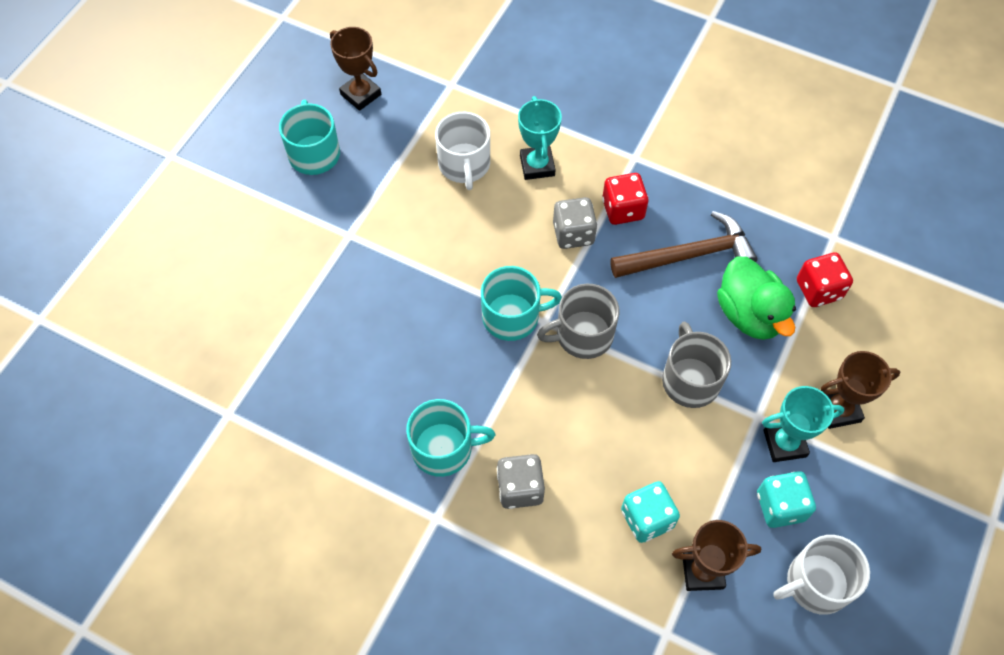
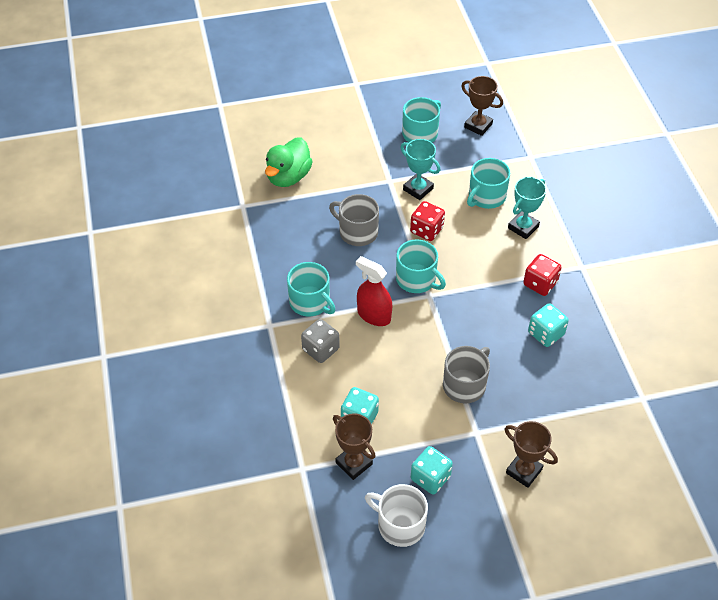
camera: 50 degrees right, 10 degrees down
(361, 94) = (478, 126): brown trophy -> brown trophy turned 60 degrees counterclockwise
(464, 165) = (486, 196): white mug -> turquoise mug
(522, 397) = (374, 315): none -> red spray bottle
(573, 233) = (498, 272): grey dice -> none
(583, 335) = (439, 317): grey mug -> grey mug (357, 232)
(689, 255) = (546, 334): brown hammer -> turquoise dice
(749, 314) = (539, 387): green duck -> green duck (288, 177)
(784, 443) = (472, 456): turquoise trophy -> turquoise trophy (418, 189)
(818, 290) = (595, 412): red dice -> red dice (426, 230)

